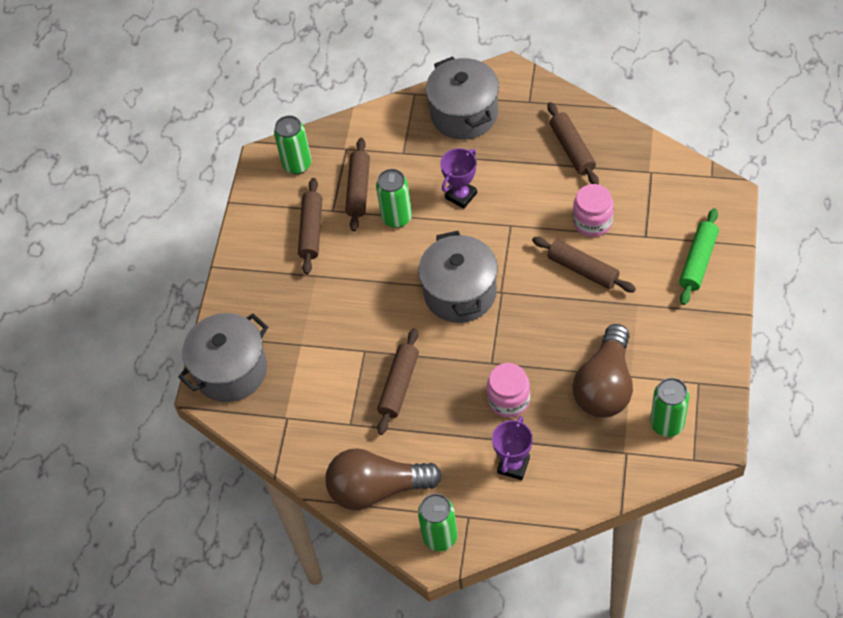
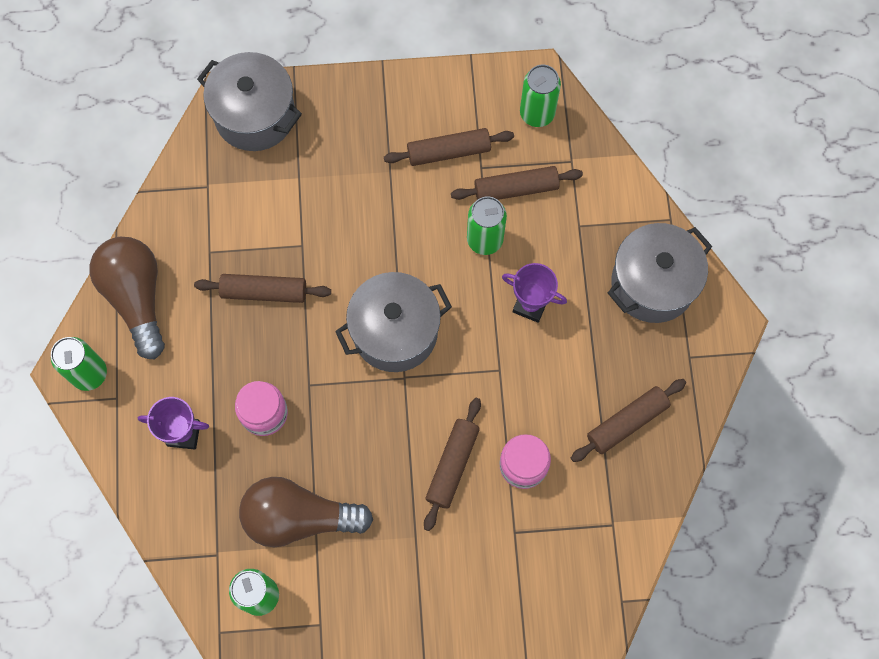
camera: 70 degrees right, 15 degrees up
(698, 261) = (490, 602): green rolling pin -> none

